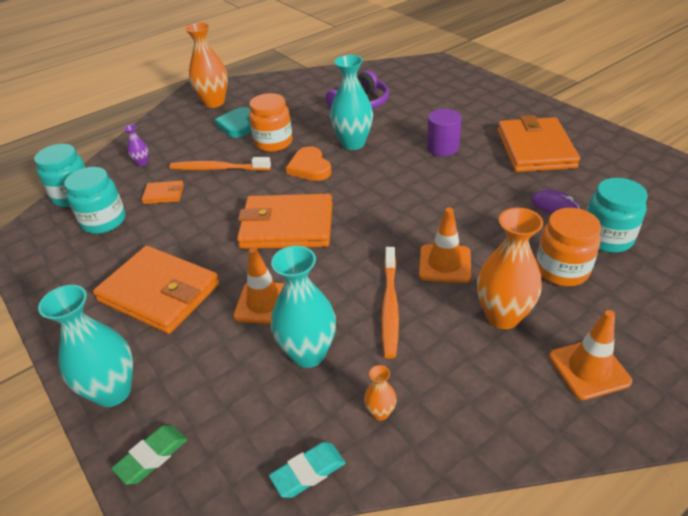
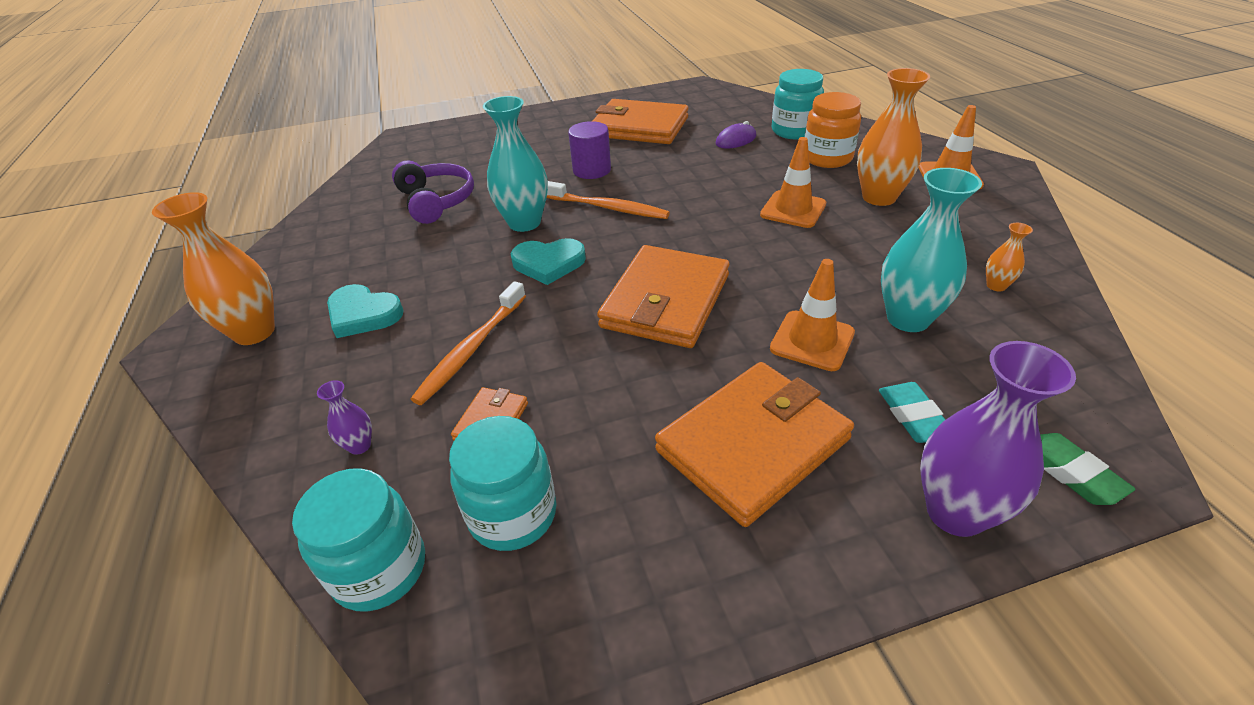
camera: 70 degrees left, 0 degrees up
(113, 391) = (955, 512): turquoise vase -> purple vase
(273, 143) = (454, 285): orange jar -> none
(308, 472) = (1076, 344): turquoise eraser -> turquoise eraser (913, 416)
(310, 167) = (548, 263): orange heart -> turquoise heart
(390, 306) = (847, 253): orange toothbrush -> orange toothbrush (608, 208)

